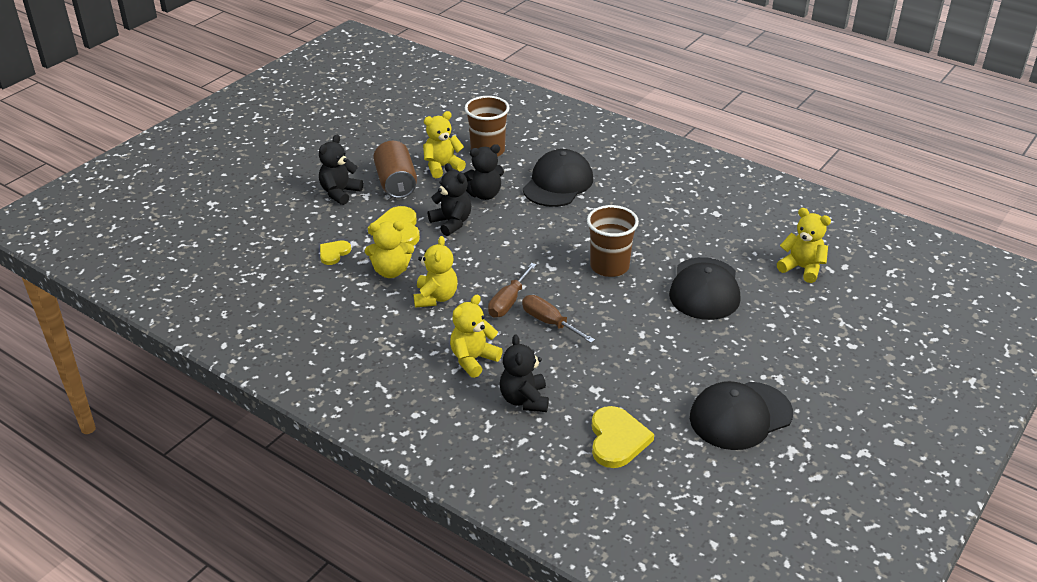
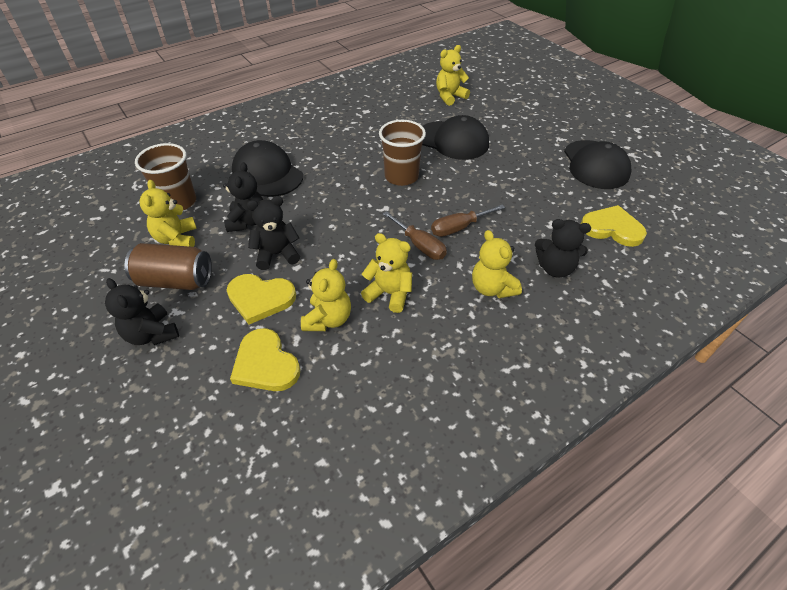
camera: 70 degrees left, 10 degrees up
(334, 253) = (265, 364): yellow heart -> yellow heart, size x1.71

